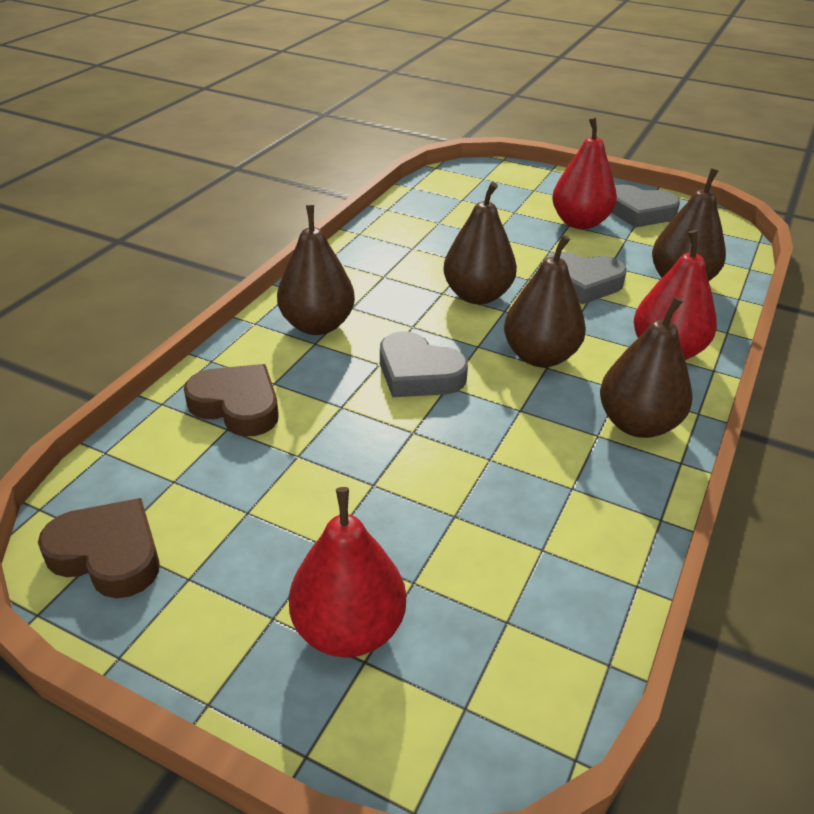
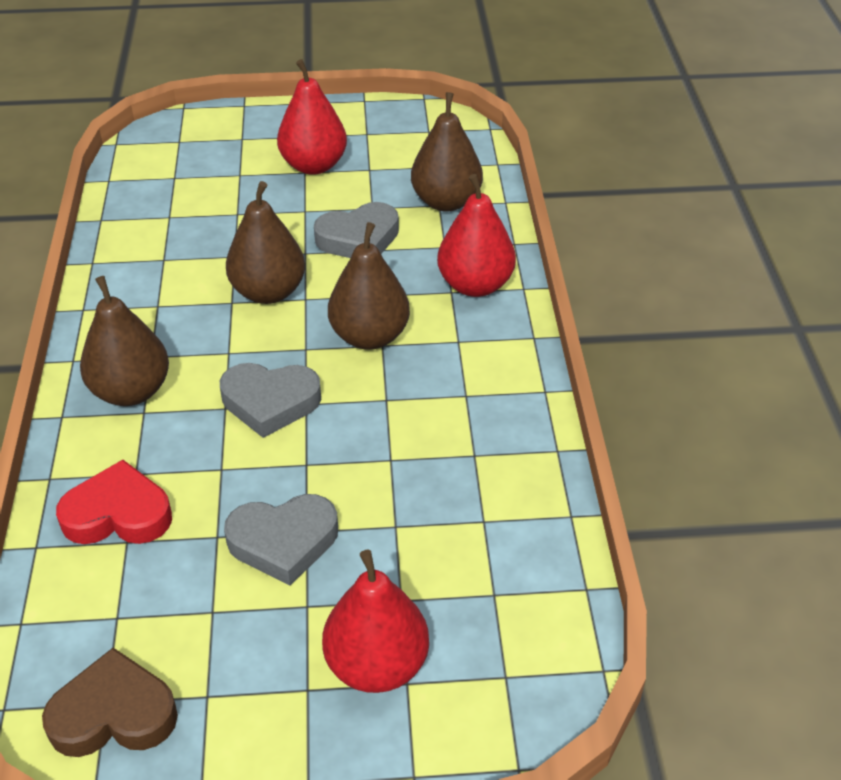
camera: 30 degrees left, 5 degrees up
(237, 406) = (118, 514): brown heart -> red heart
(637, 424) = (491, 370): brown pear -> none
(639, 212) = (363, 132): grey heart -> grey heart (283, 542)

